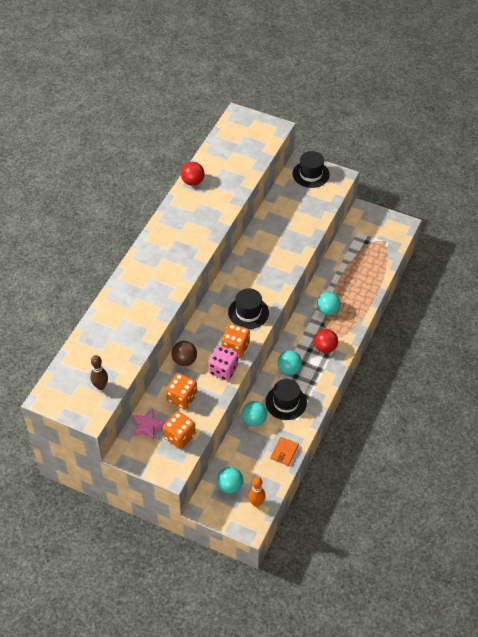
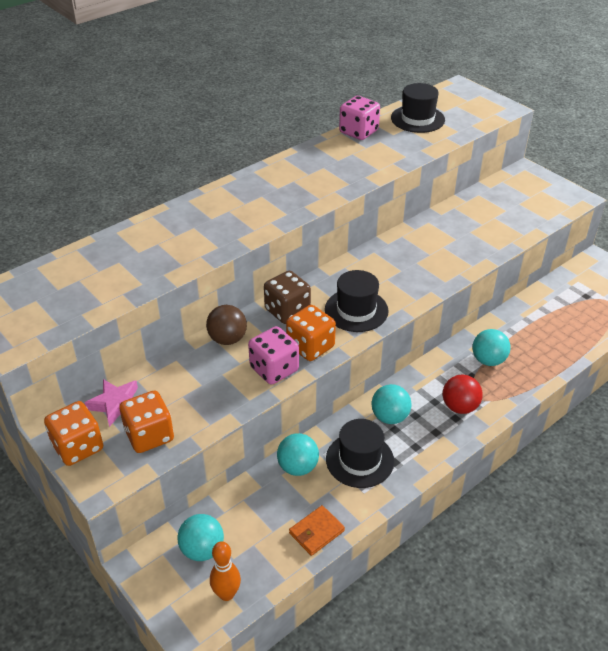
camera: 25 degrees right, 10 degrees down
(100, 386) = (61, 312): brown bowling pin -> none
(182, 398) = (190, 384): orange dice -> orange dice (78, 447)
(193, 181) = (358, 132): red ball -> pink dice
(208, 328) = (287, 311): none -> brown dice
(311, 174) = (534, 185): black hat -> black hat (417, 119)

